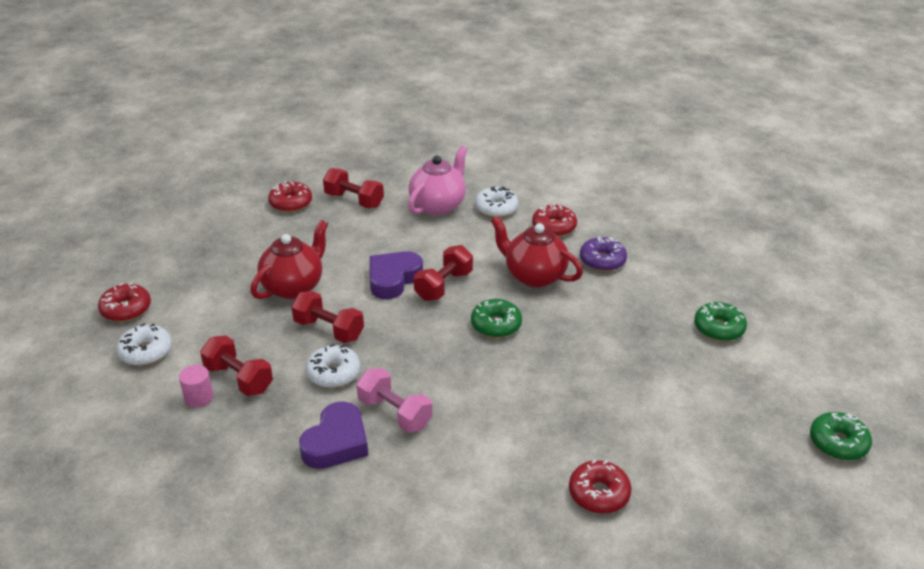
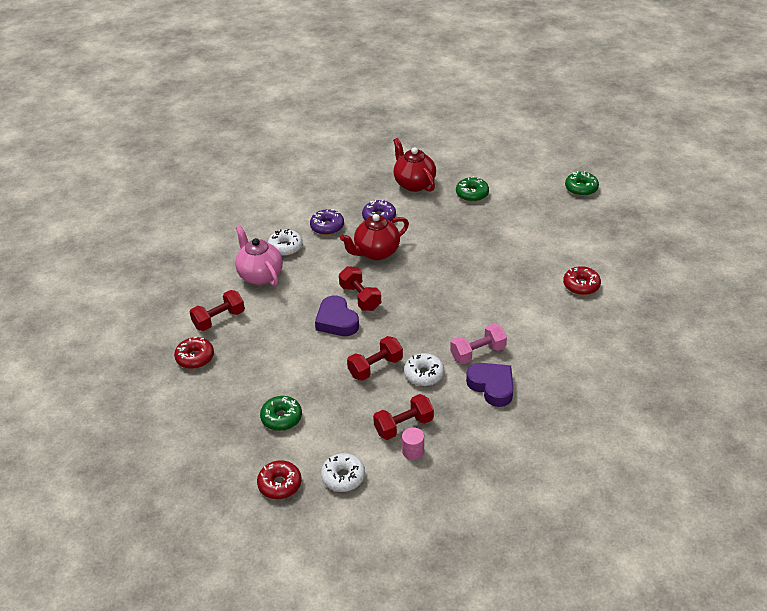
camera: 65 degrees left, 5 degrees up
(293, 287) = (312, 377): red teapot -> red teapot (414, 184)
(496, 325) = (417, 284): green donut -> green donut (281, 418)
(554, 227) = (327, 227): red donut -> purple donut

